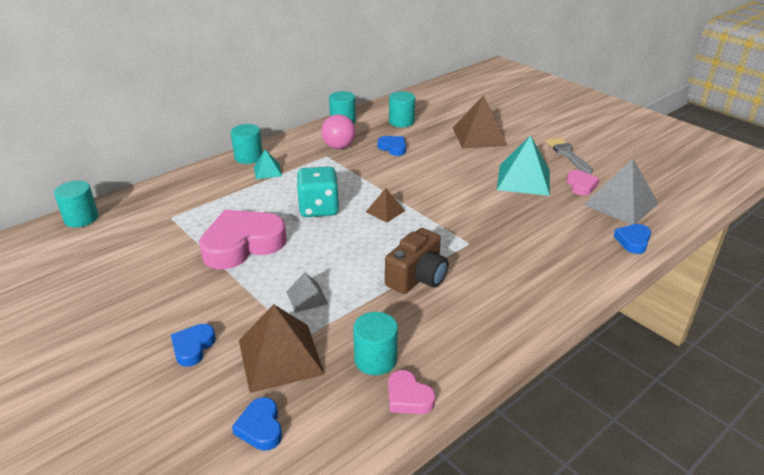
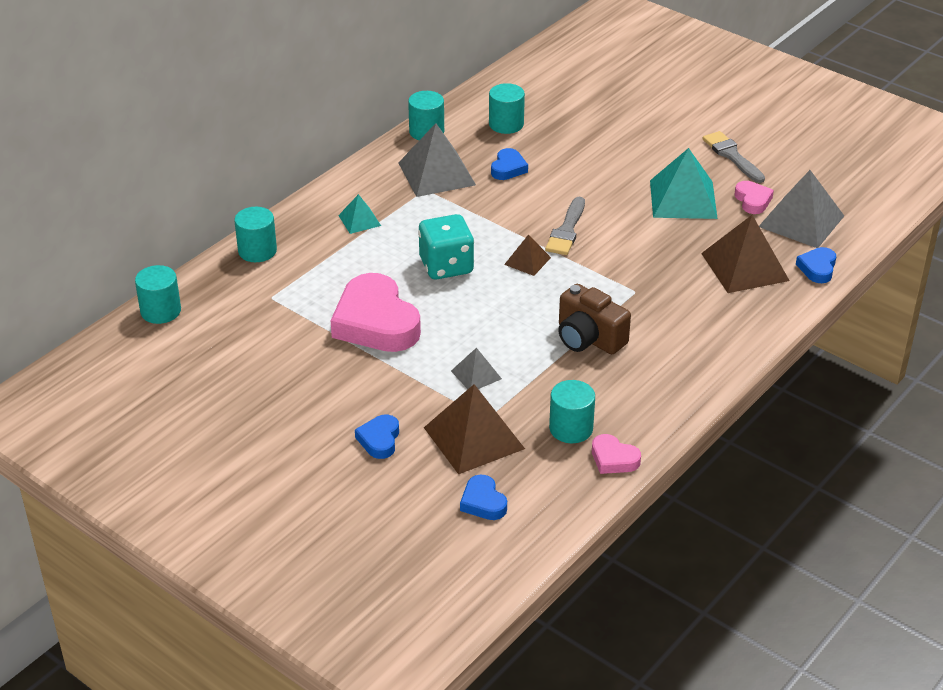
camera: 10 degrees left, 5 degrees up
(242, 244) = (376, 322): pink heart -> pink heart turned 75 degrees counterclockwise
(248, 157) = (325, 202): turquoise cylinder -> turquoise cylinder (257, 251)
(339, 147) = (436, 173): pink ball -> grey pyramid
(393, 148) = (508, 168): blue heart -> blue heart turned 75 degrees clockwise
(417, 277) = (588, 338): brown camera -> brown camera turned 105 degrees clockwise
(424, 192) = (566, 230): none -> grey brush
(479, 136) = (615, 138): brown pyramid -> brown pyramid (745, 267)

